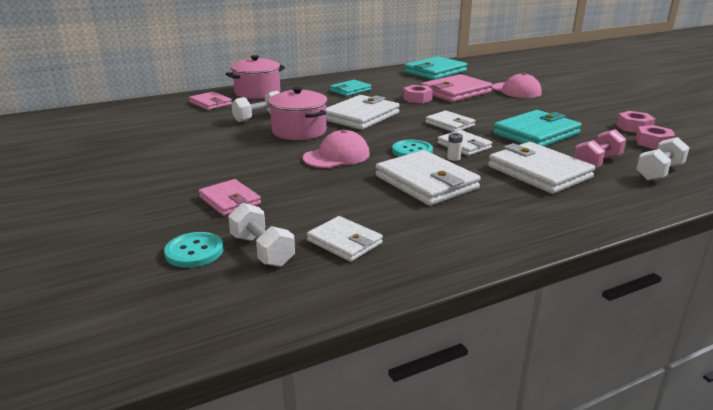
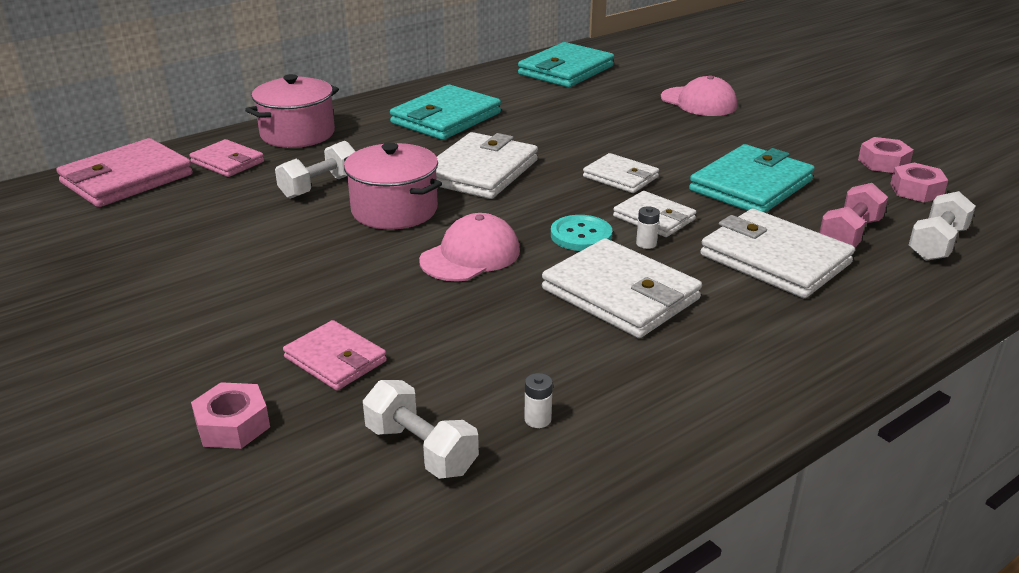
camera: 10 degrees left, 5 degrees up
(194, 251) = (317, 464): turquoise button -> none
(344, 242) = (537, 419): white wallet -> white battery
(350, 90) = (446, 118): turquoise wallet -> turquoise wallet, size x1.69
(417, 99) = (556, 129): pink nut -> pink nut (233, 425)
(455, 92) = (610, 111): pink wallet -> pink wallet (127, 179)

